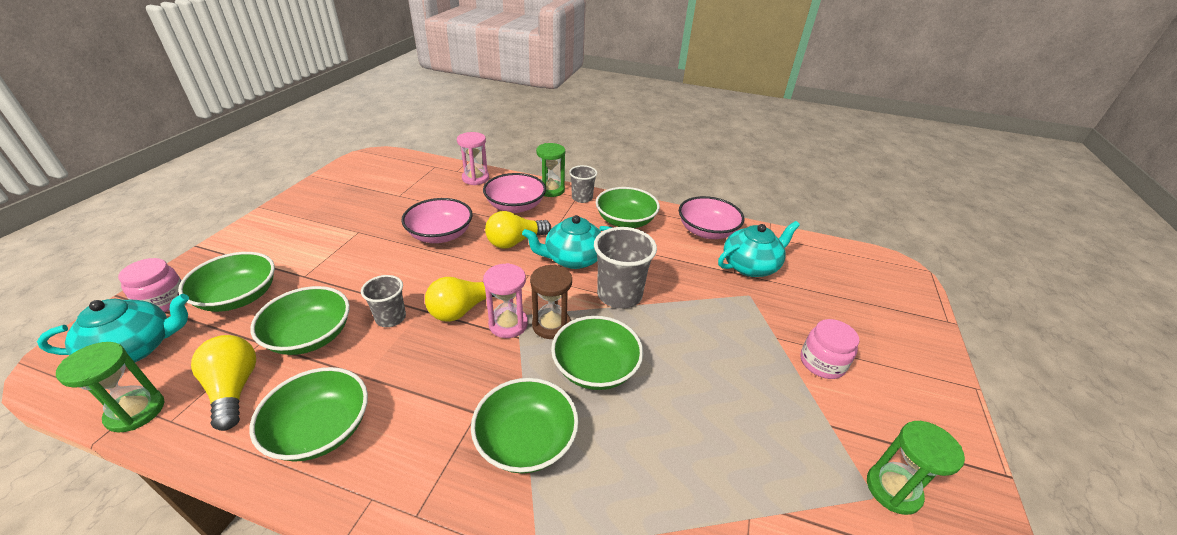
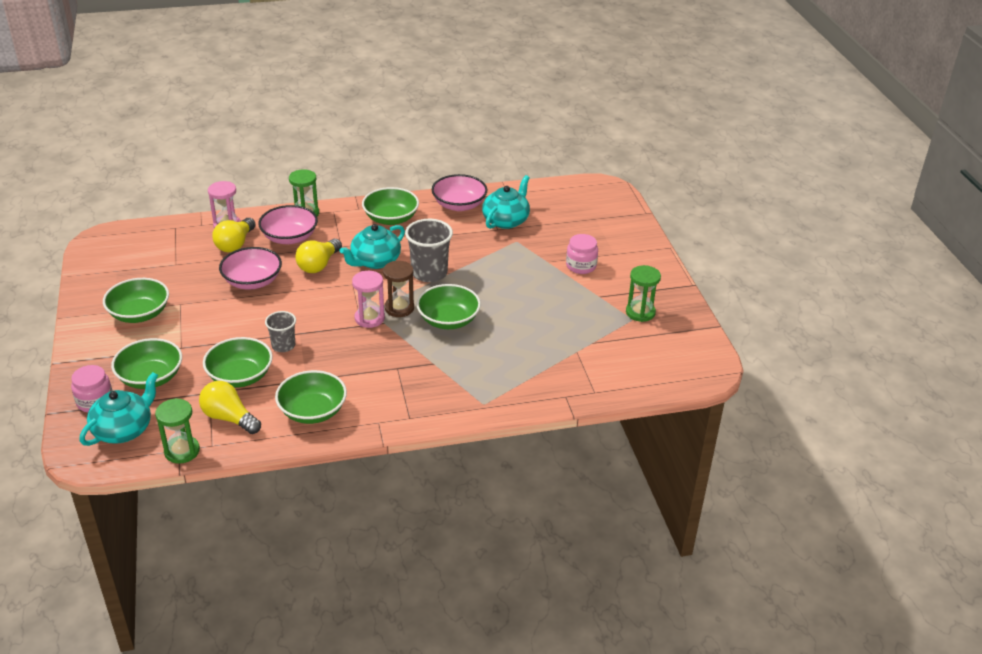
camera: 30 degrees left, 0 degrees up
(462, 309) = (328, 322): yellow light bulb -> yellow light bulb (235, 244)
(526, 440) = (438, 368): green bowl -> green bowl (139, 314)
(582, 198) = (339, 211): grey cup -> none

